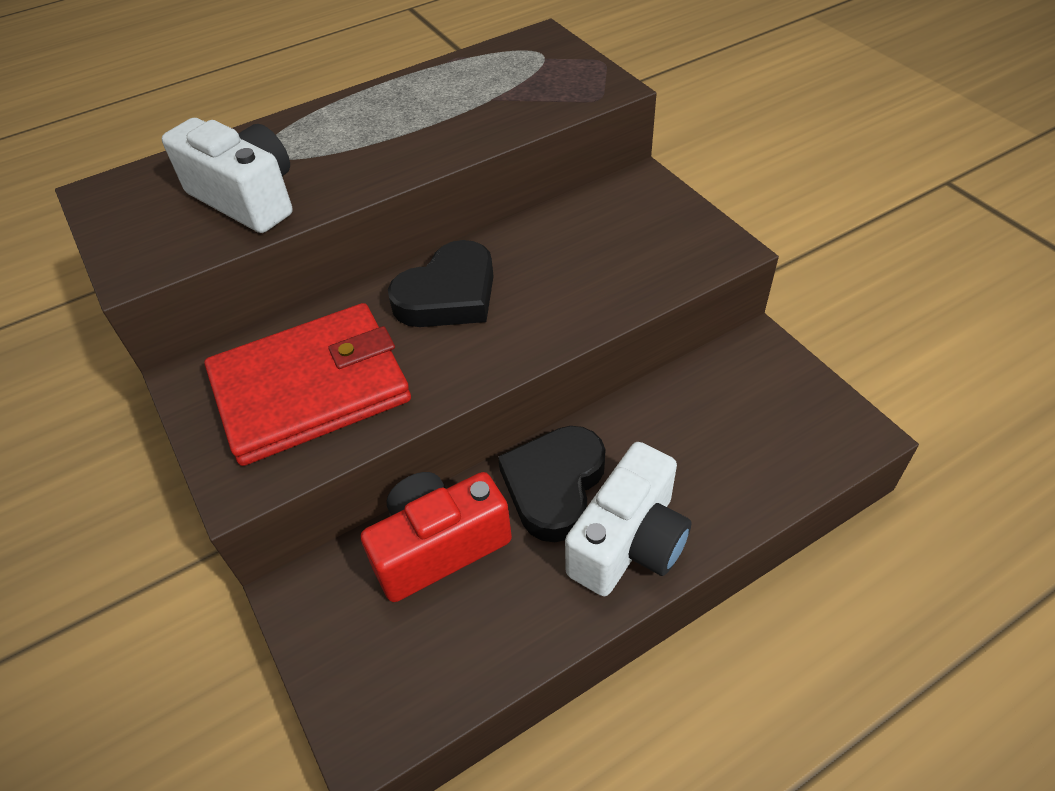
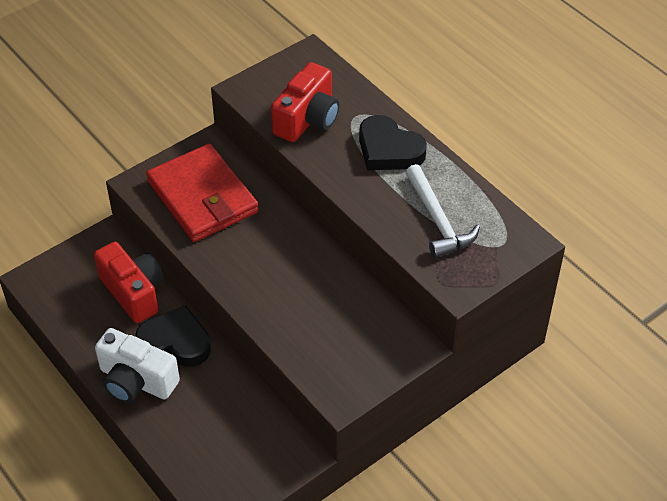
camera: 80 degrees right, 0 degrees up
(246, 198) = (307, 119): white camera -> red camera
(448, 295) = (283, 247): black heart -> black heart (389, 150)
(491, 95) = (437, 220): none -> white hammer

